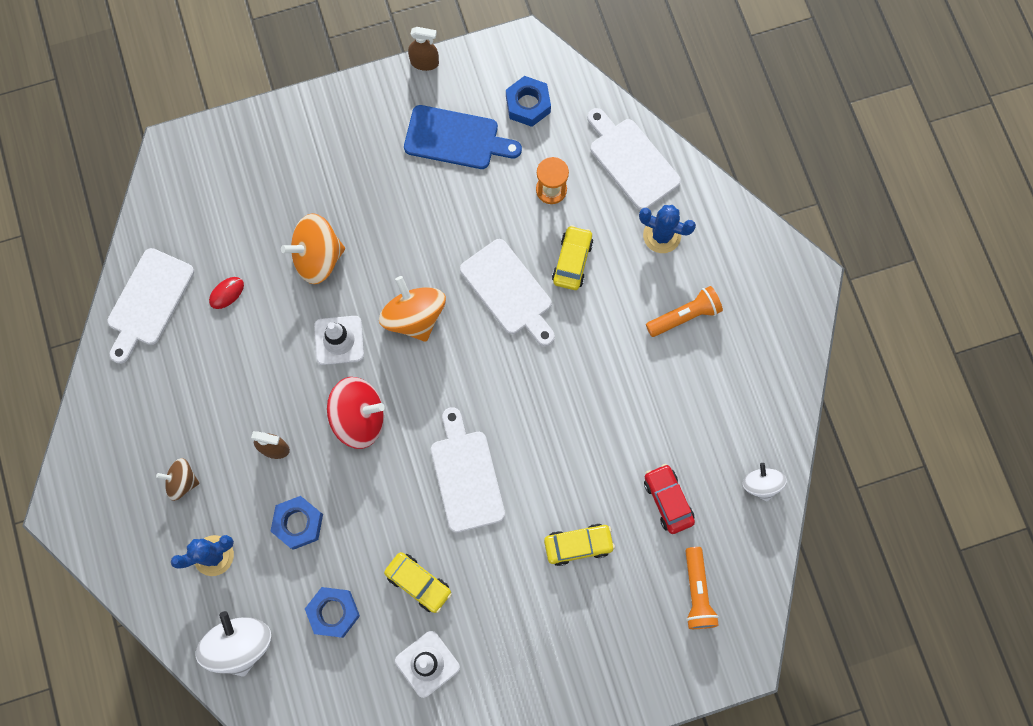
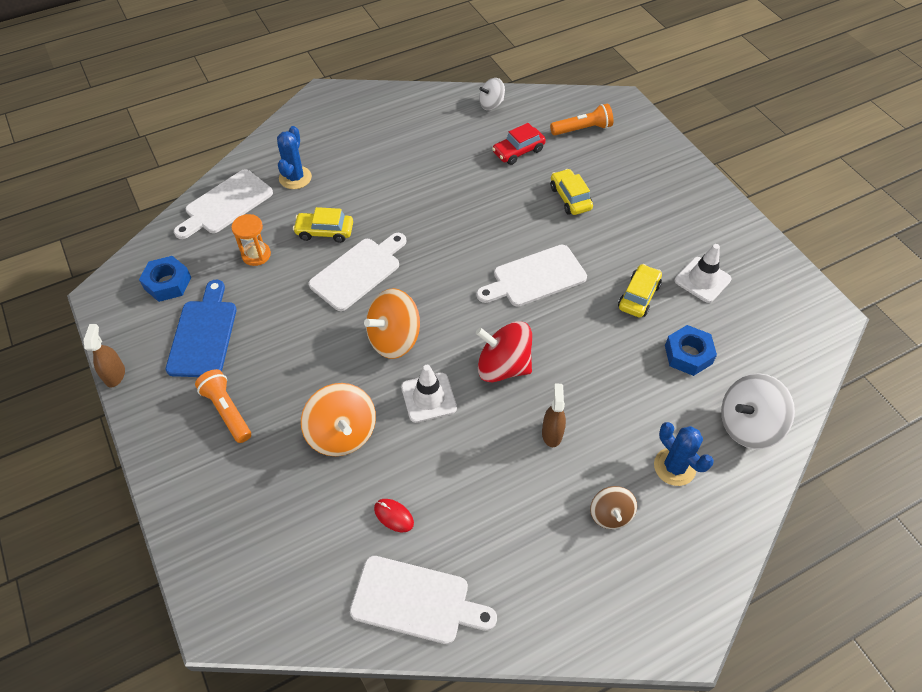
camera: 100 degrees left, 20 degrees down
(298, 523) = (618, 398): blue nut -> none
(359, 418) = (503, 366): red spinning top -> red spinning top turned 60 degrees counterclockwise
(684, 316) = (365, 157): orange flashlight -> orange flashlight (227, 411)

